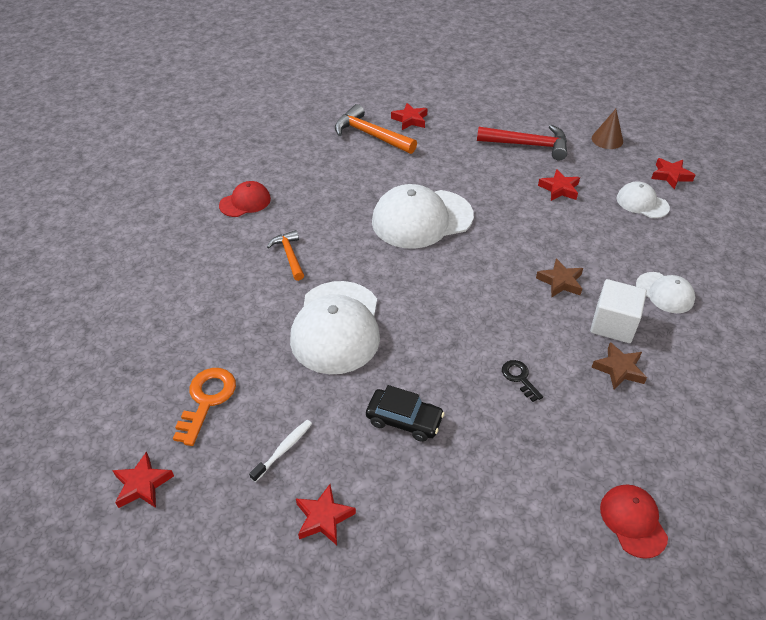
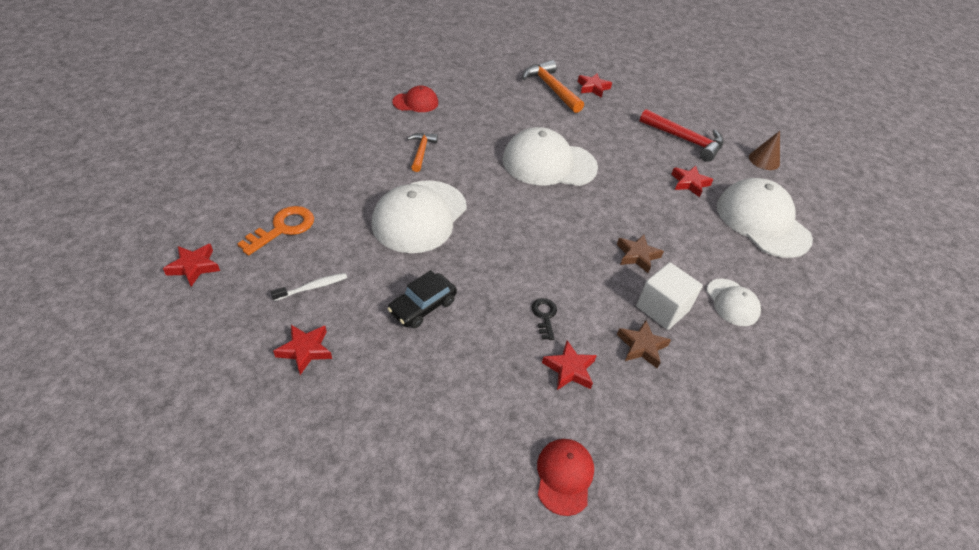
camera: 20 degrees right, 0 degrees up
(404, 420) = (422, 306): black car -> black car turned 90 degrees clockwise
(642, 203) = (762, 222): white cap -> white cap, size x1.92
(670, 176) = (807, 210): red star -> red star (569, 369)

